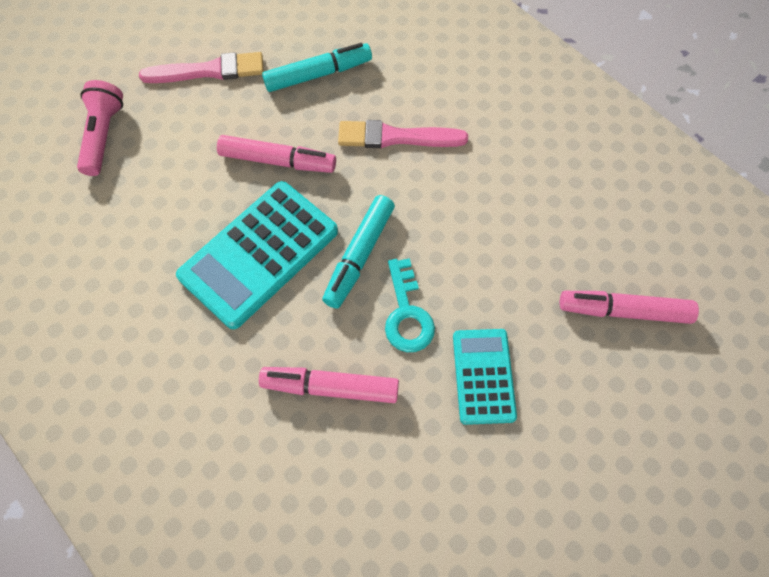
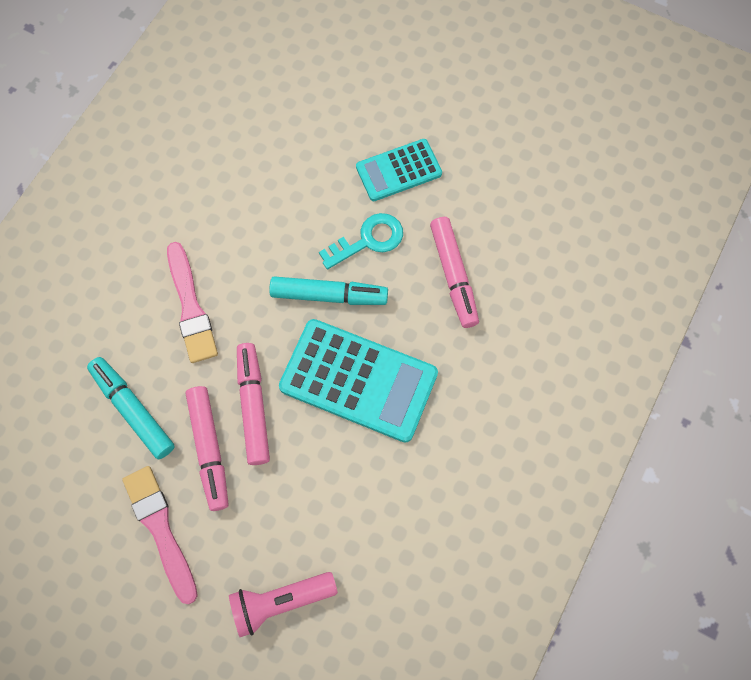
camera: 110 degrees left, 5 degrees up
(623, 311) = (306, 89): pink marker -> pink marker (209, 449)

